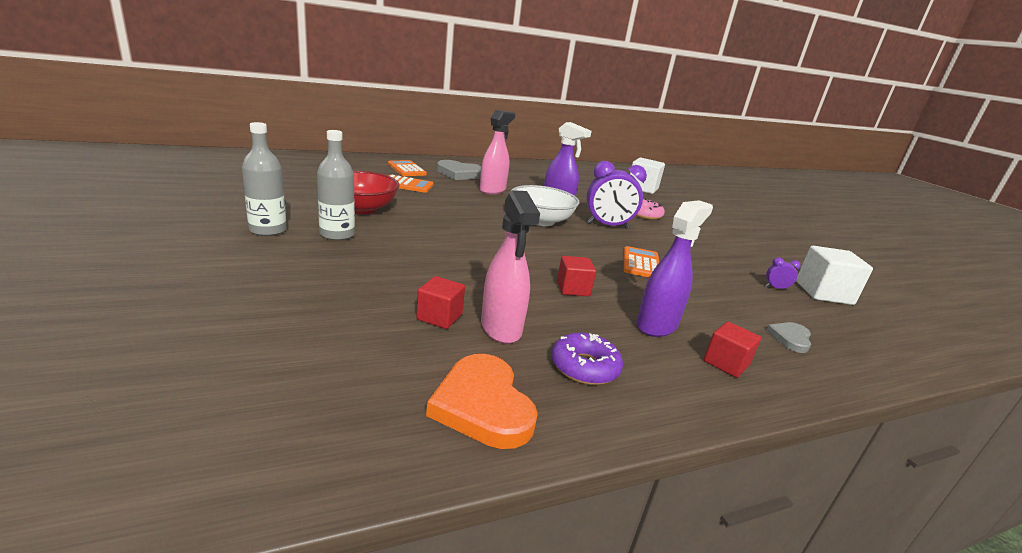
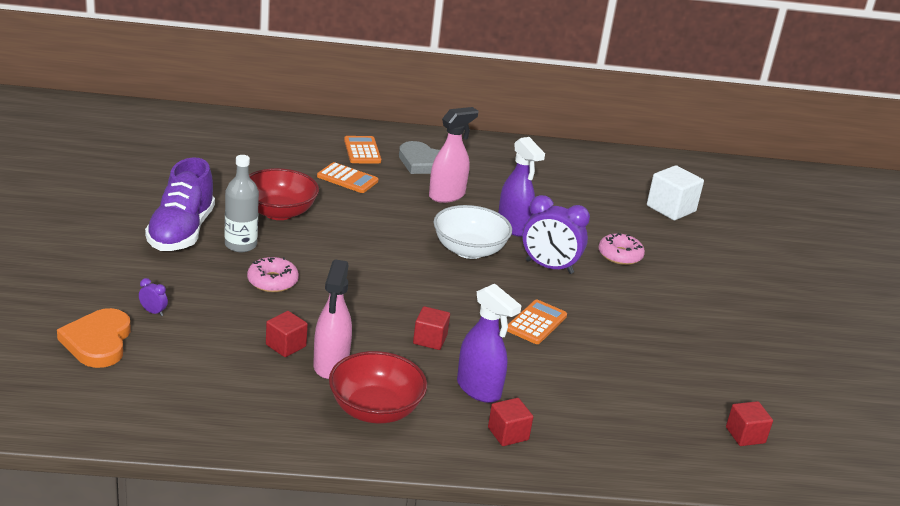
camera: 20 degrees right, 5 degrees up
(268, 230) = (181, 232): grey bottle -> purple shoe
(387, 260) = (272, 281): none -> pink donut
(483, 405) = (275, 418): orange heart -> orange heart (98, 341)
(584, 367) = (375, 410): purple donut -> red bowl
(657, 325) = (479, 389): purple spray bottle -> purple spray bottle turned 75 degrees clockwise
(776, 288) = (671, 377): purple clock -> purple clock (153, 312)
(790, 338) = (607, 428): grey heart -> none
(823, 293) = (728, 393): white cube -> none
(878, 322) = (745, 435): none -> red cube

